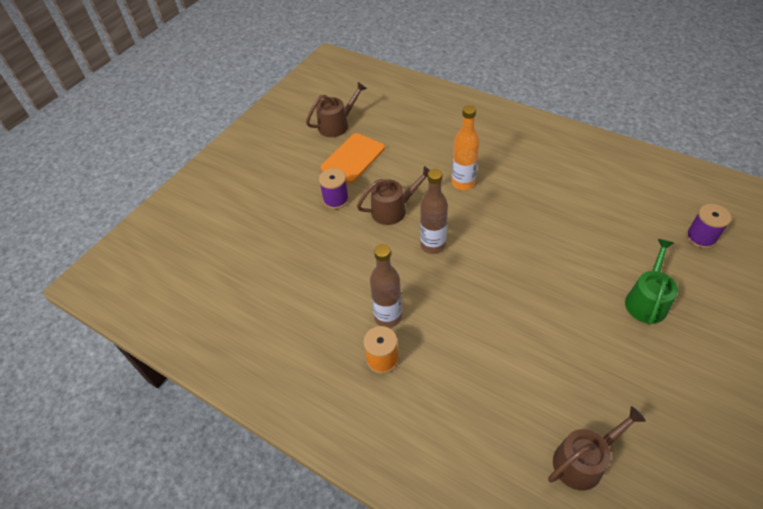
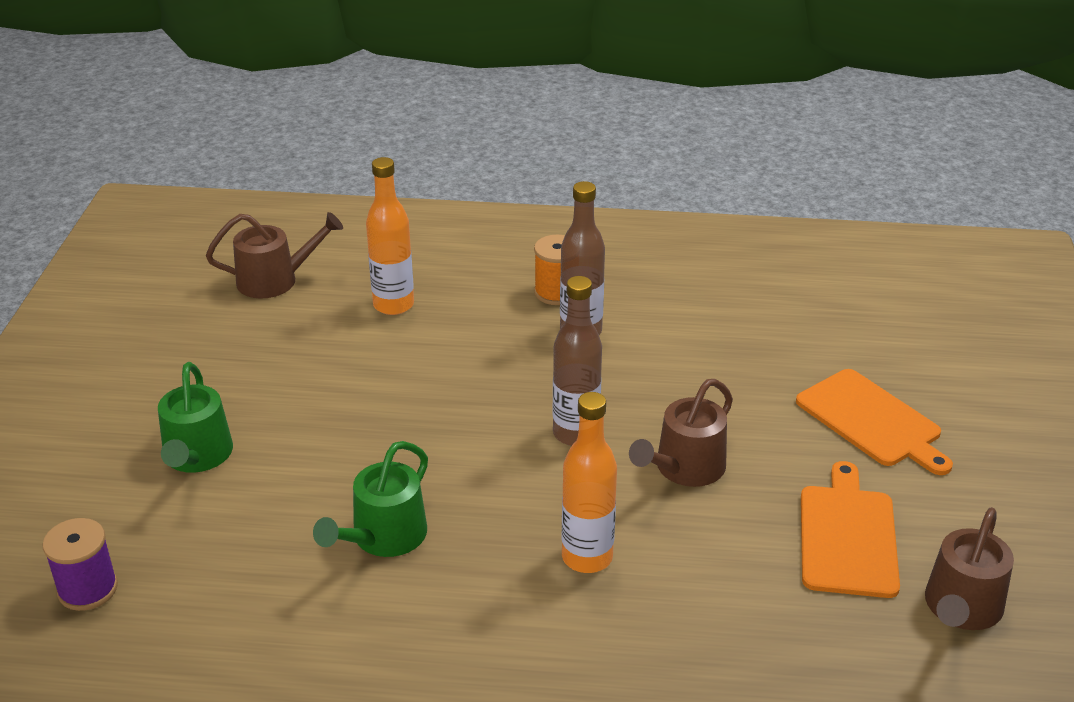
camera: 150 degrees right, 15 degrees down
(289, 205) = (872, 421): none -> orange cutting board
(336, 200) = (801, 454): purple spool -> none
(497, 391) = (393, 305): none -> orange bottle
(551, 220) = (384, 537): none -> green watering can
(583, 461) = (275, 280): brown watering can -> brown watering can turned 135 degrees counterclockwise

